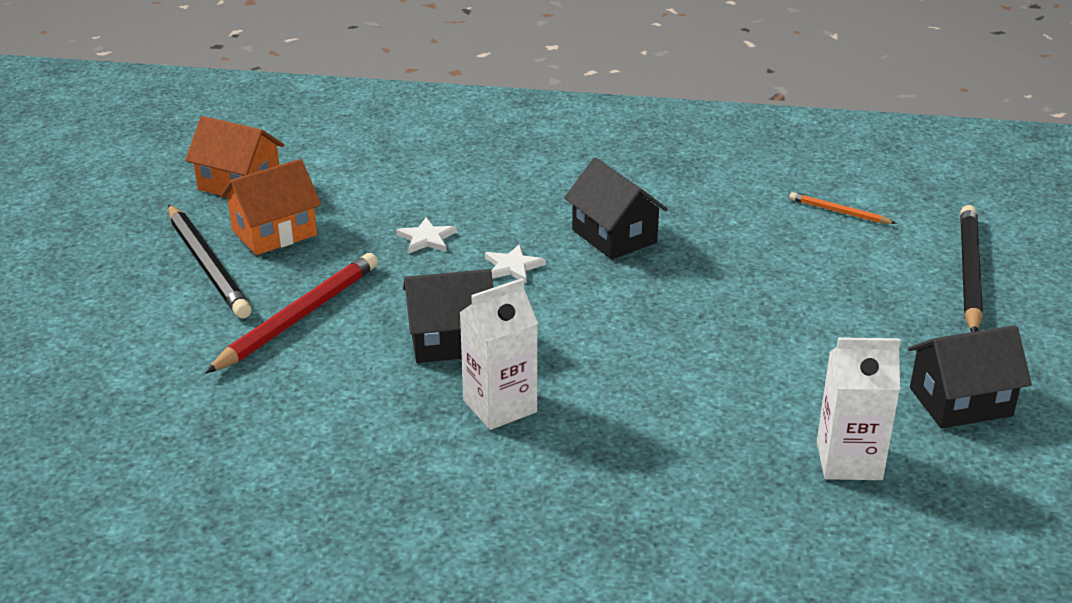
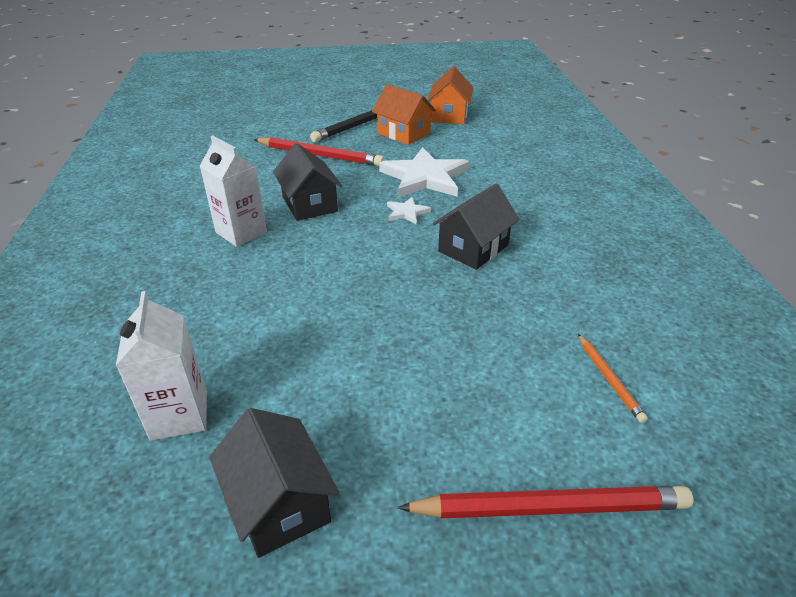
camera: 75 degrees right, 5 degrees up
(426, 238) = (424, 177): white star -> white star, size x2.19
(839, 212) = (609, 379): orange pencil -> orange pencil turned 150 degrees clockwise
(969, 272) = (550, 507): black pencil -> red pencil

